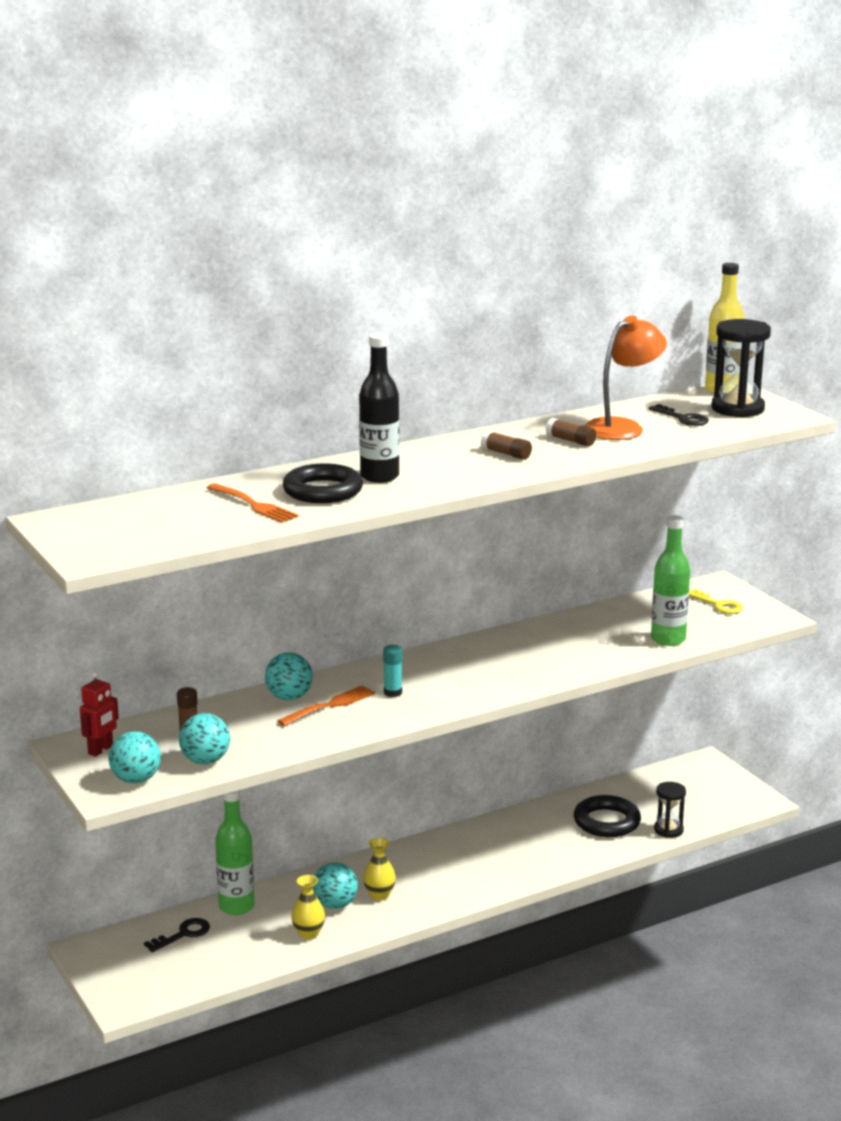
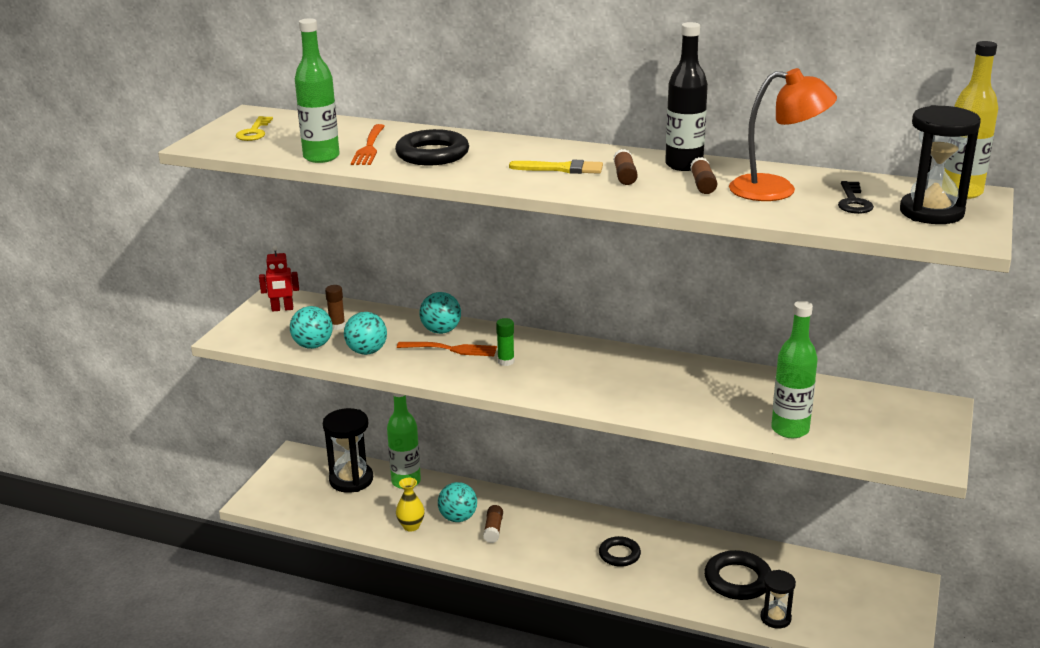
camera: 50 degrees right, 5 degrees up
(136, 779) = (259, 336): turquoise ball -> turquoise ball (367, 351)
(183, 934) = (351, 480): black key -> black hourglass
(238, 526) = (321, 157): none -> green bottle
(379, 477) = (493, 159): black bottle -> black bottle (684, 165)
(379, 895) = (493, 529): yellow vase -> brown glue stick
(393, 692) = (506, 361): turquoise glue stick -> green glue stick
(450, 465) = (561, 169): none -> yellow brush
(502, 854) = (619, 554): none -> black ring
(718, 605) = (899, 424): yellow key -> yellow key (254, 132)

